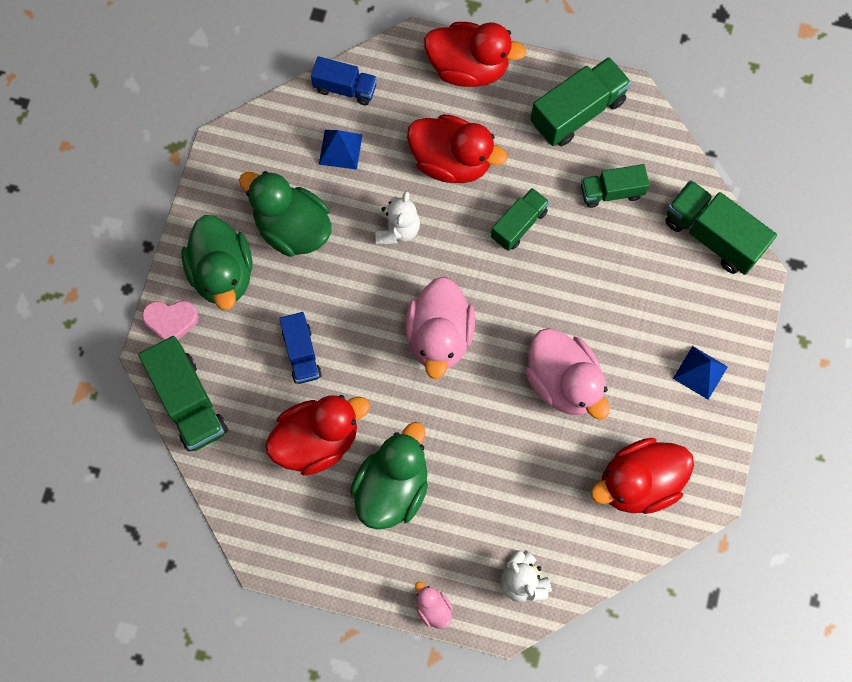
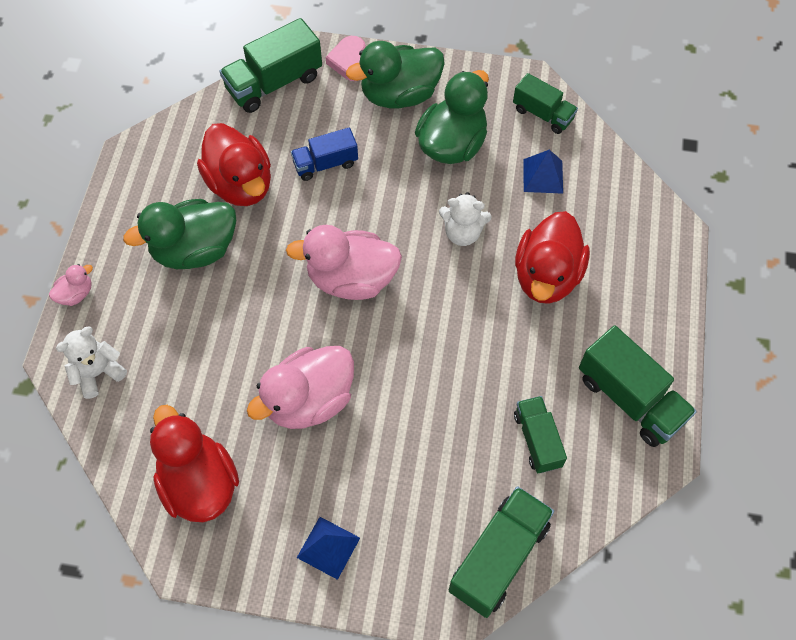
camera: 85 degrees right, 10 degrees down
(345, 88) = (611, 174): blue truck -> none
(392, 487) = (195, 250): green duck -> green duck turned 135 degrees clockwise
(468, 68) = (660, 284): red duck -> none
(519, 224) = (484, 346): green truck -> green truck (543, 114)

